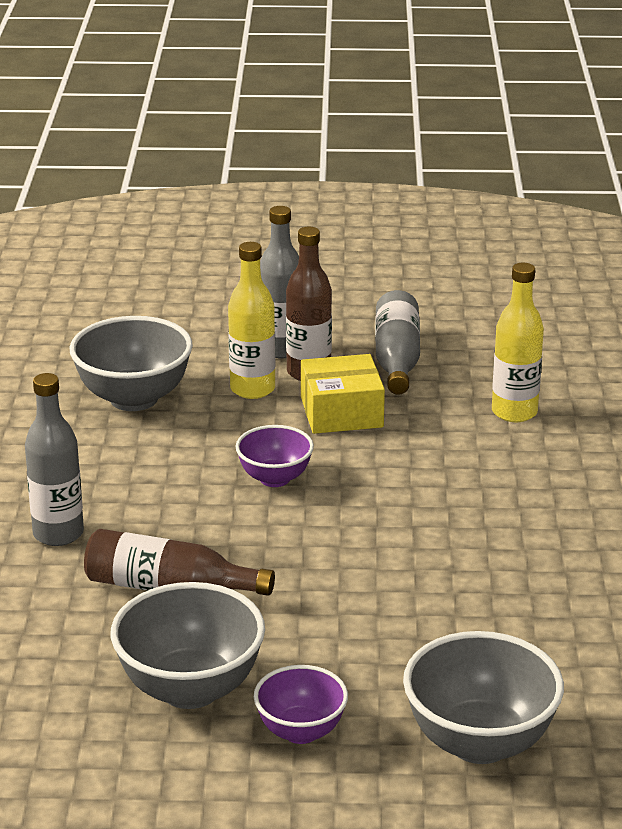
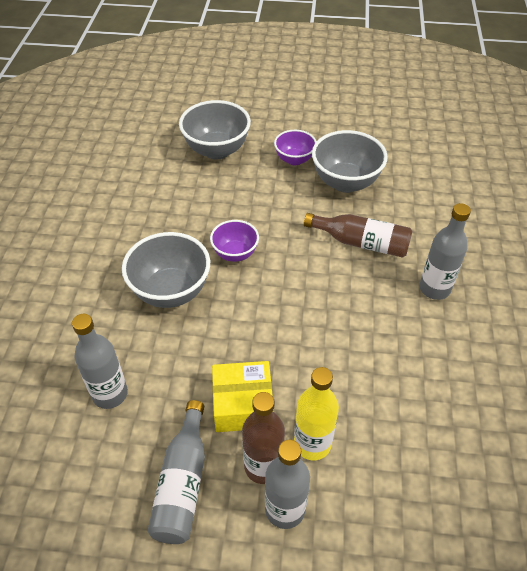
camera: 175 degrees left, 20 degrees up
(134, 398) = (410, 437): grey bowl -> grey bowl (171, 291)
(275, 478) = (298, 330): purple bowl -> purple bowl (235, 253)
(514, 412) = (110, 394): yellow bottle -> grey bottle

